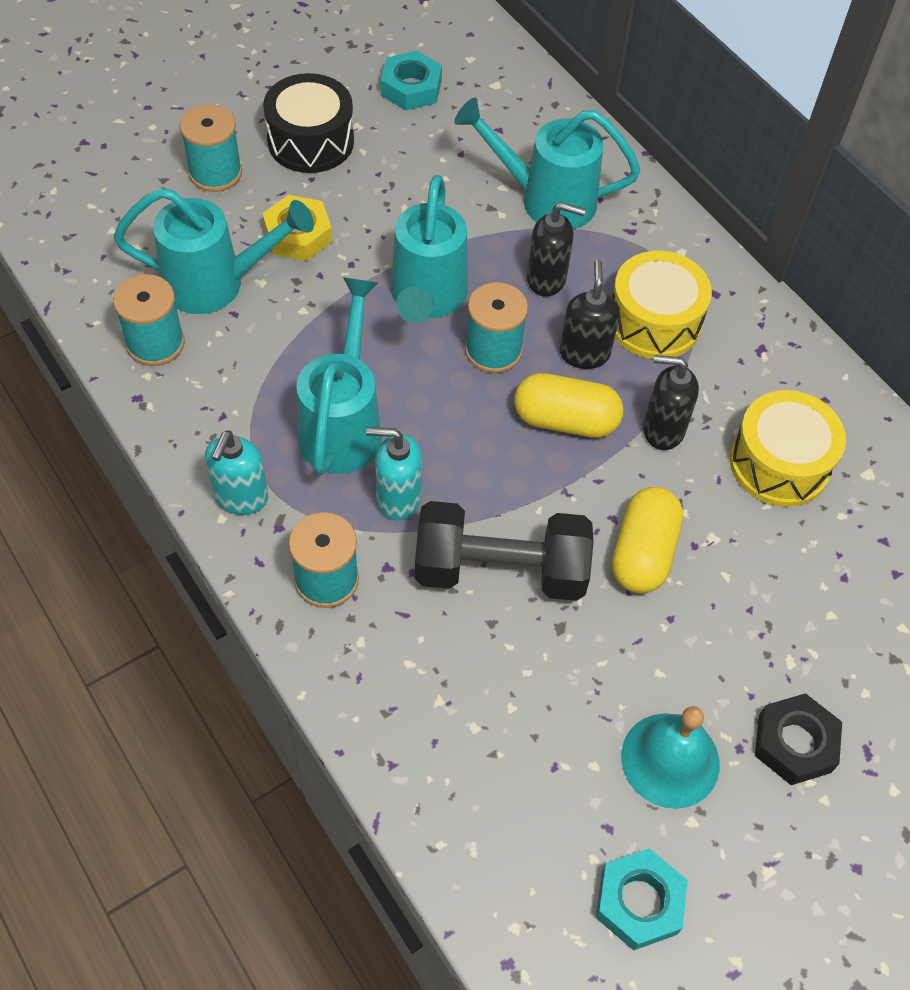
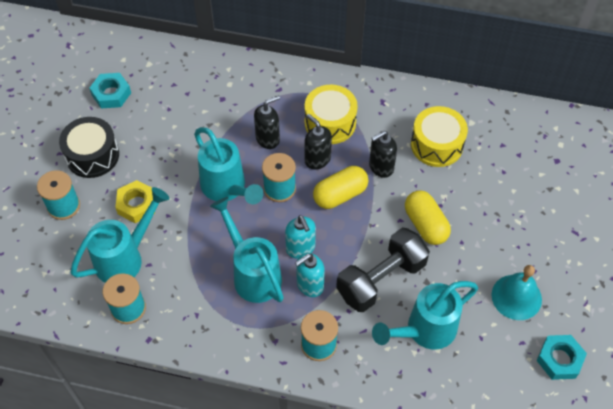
camera: 40 degrees left, 0 degrees up
(241, 497) = (245, 342): turquoise soap dispenser -> turquoise soap dispenser (300, 248)
(545, 199) = (229, 102): turquoise watering can -> turquoise watering can (424, 331)
(794, 743) = (550, 251): black nut -> none

